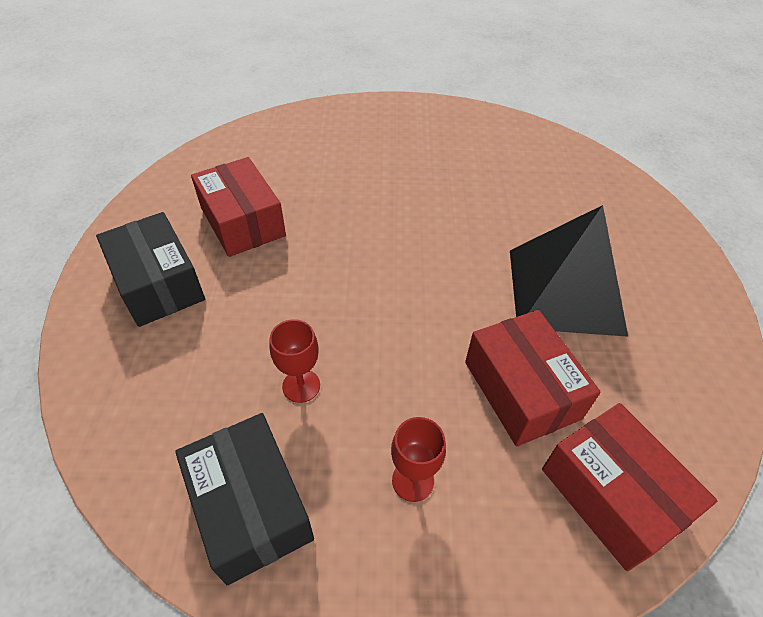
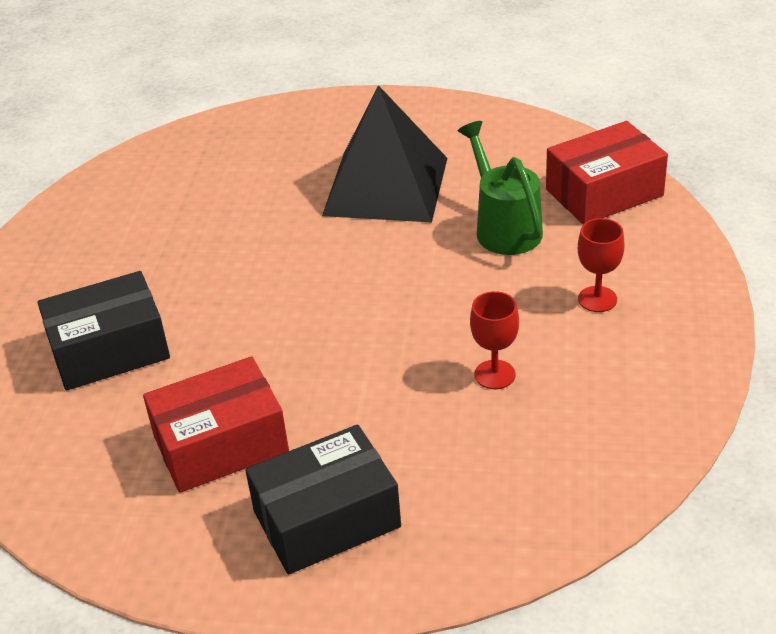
camera: 80 degrees left, 10 degrees down
(251, 506) = (628, 403): black box -> black box (109, 350)
(521, 390) = (504, 227): red box -> green watering can

